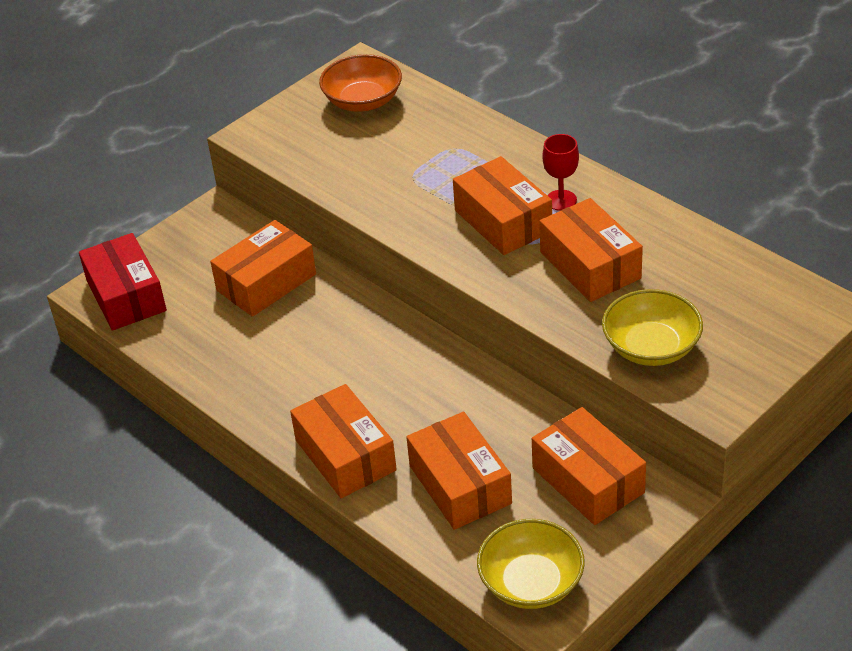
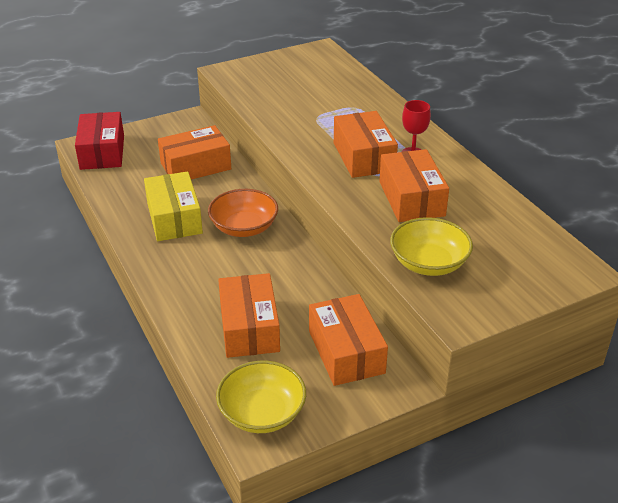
camera: 15 degrees right, 5 degrees down
(283, 366) = (174, 218): none -> yellow box
(345, 455) = (180, 285): orange box -> none
(363, 101) = (310, 68): orange bowl -> orange bowl (244, 227)

